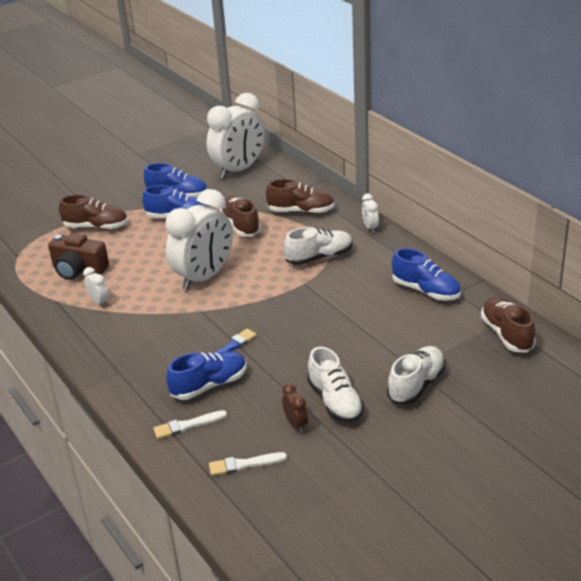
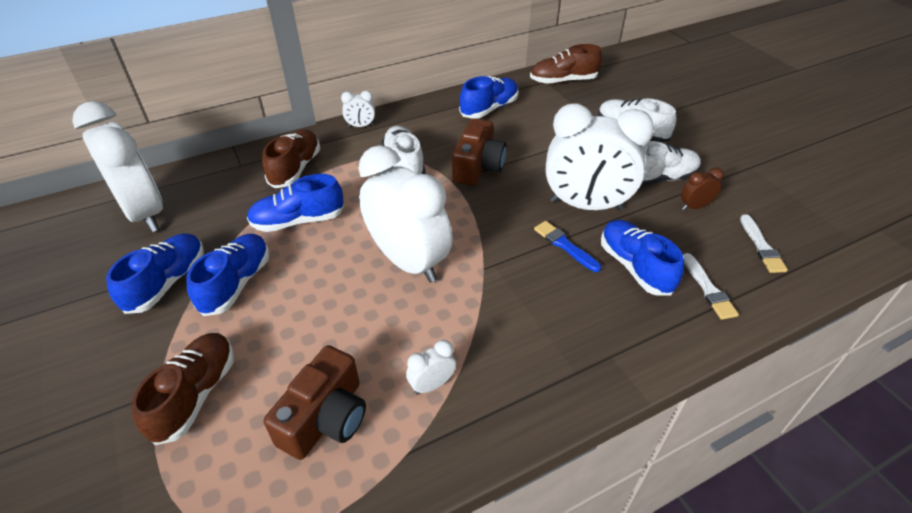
camera: 85 degrees left, 10 degrees up
(241, 225) = (298, 221): brown shoe -> blue shoe
(284, 357) = (586, 205): none -> white clock
(327, 294) = (478, 167): none -> brown camera

